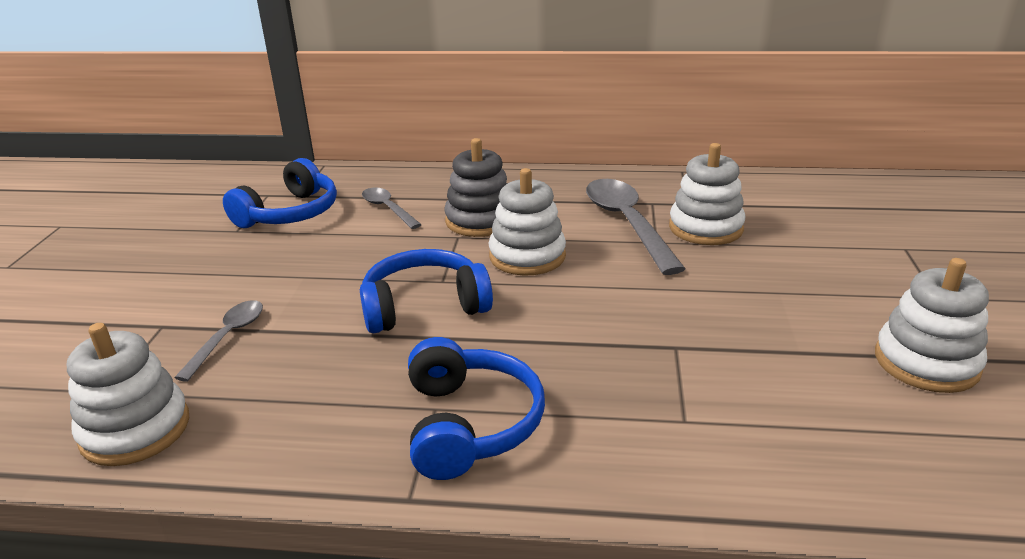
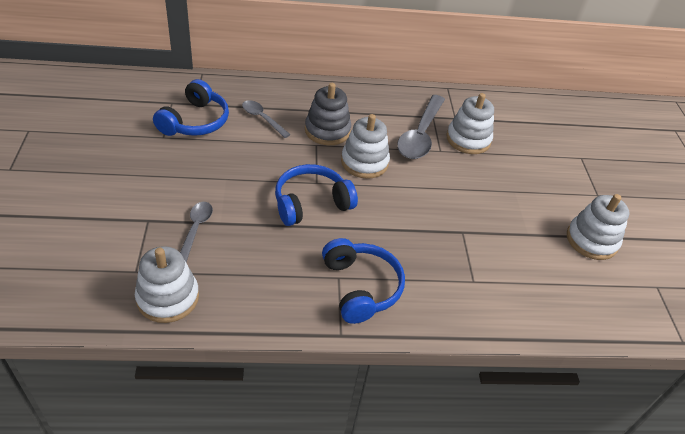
camera: 15 degrees left, 15 degrees up
(627, 223) = (420, 135): grey spoon -> grey spoon turned 135 degrees counterclockwise

